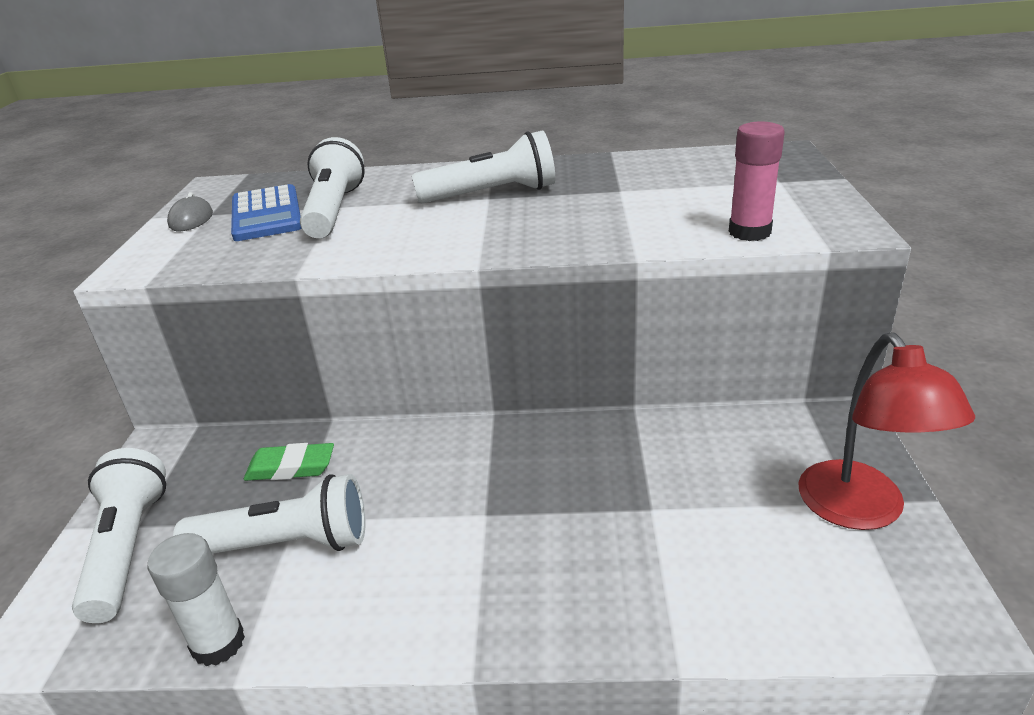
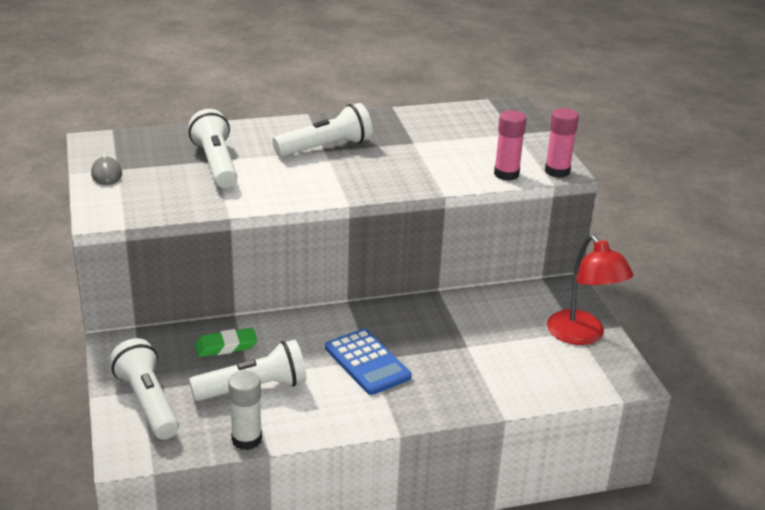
camera: 20 degrees left, 0 degrees up
(266, 214) = (165, 168): blue calculator -> blue calculator (367, 362)
(838, 230) = (557, 171): none -> pink glue stick

